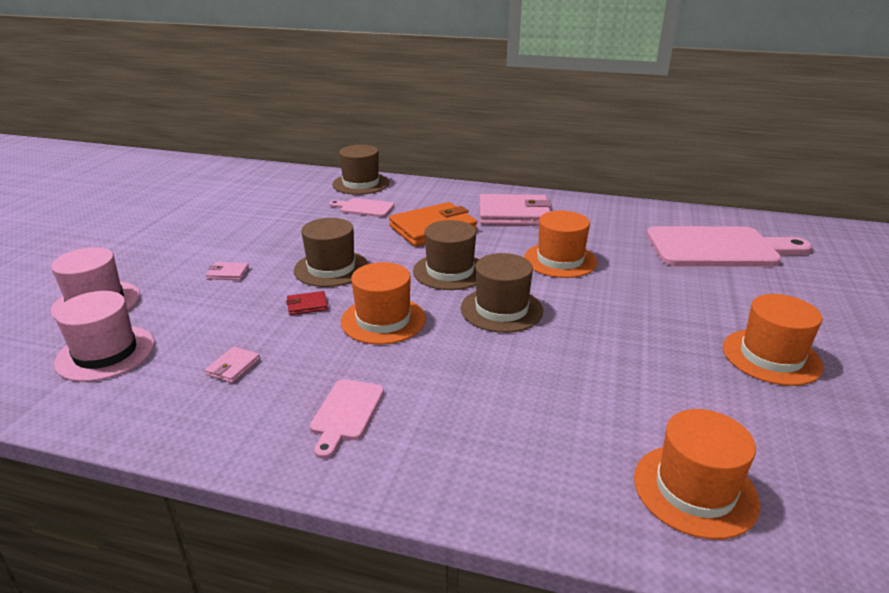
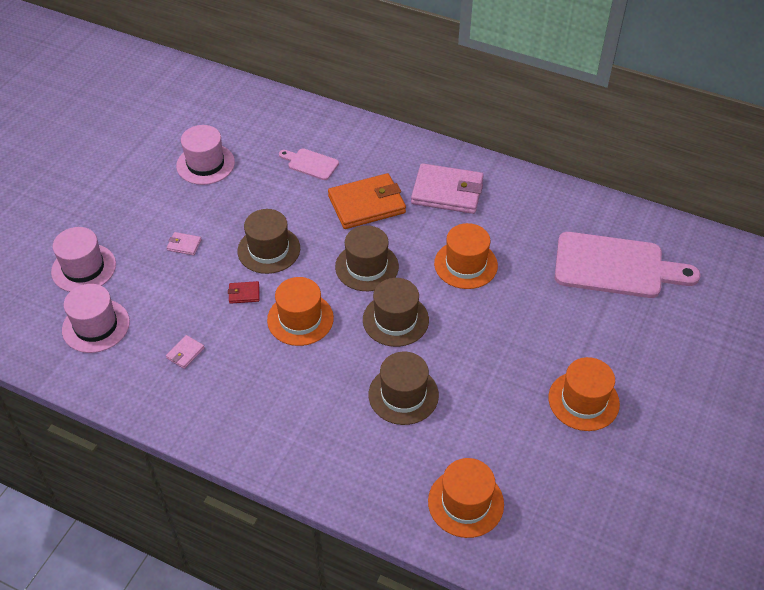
camera: 10 degrees right, 20 degrees up
(249, 216) = (205, 164): none -> pink hat
(346, 413) = (258, 407): pink cutting board -> none
(361, 184) = (314, 121): brown hat -> brown hat (403, 395)

